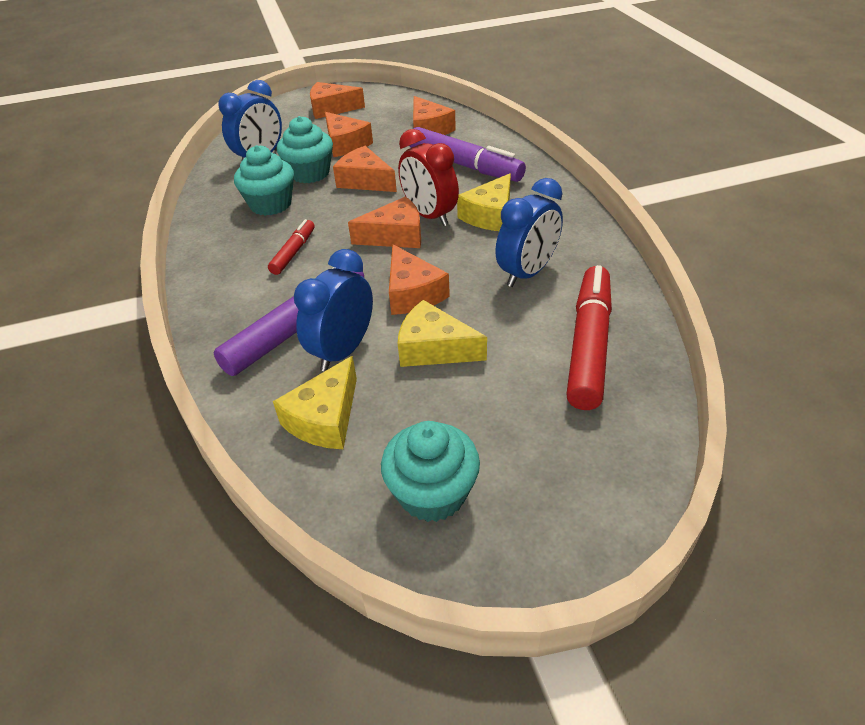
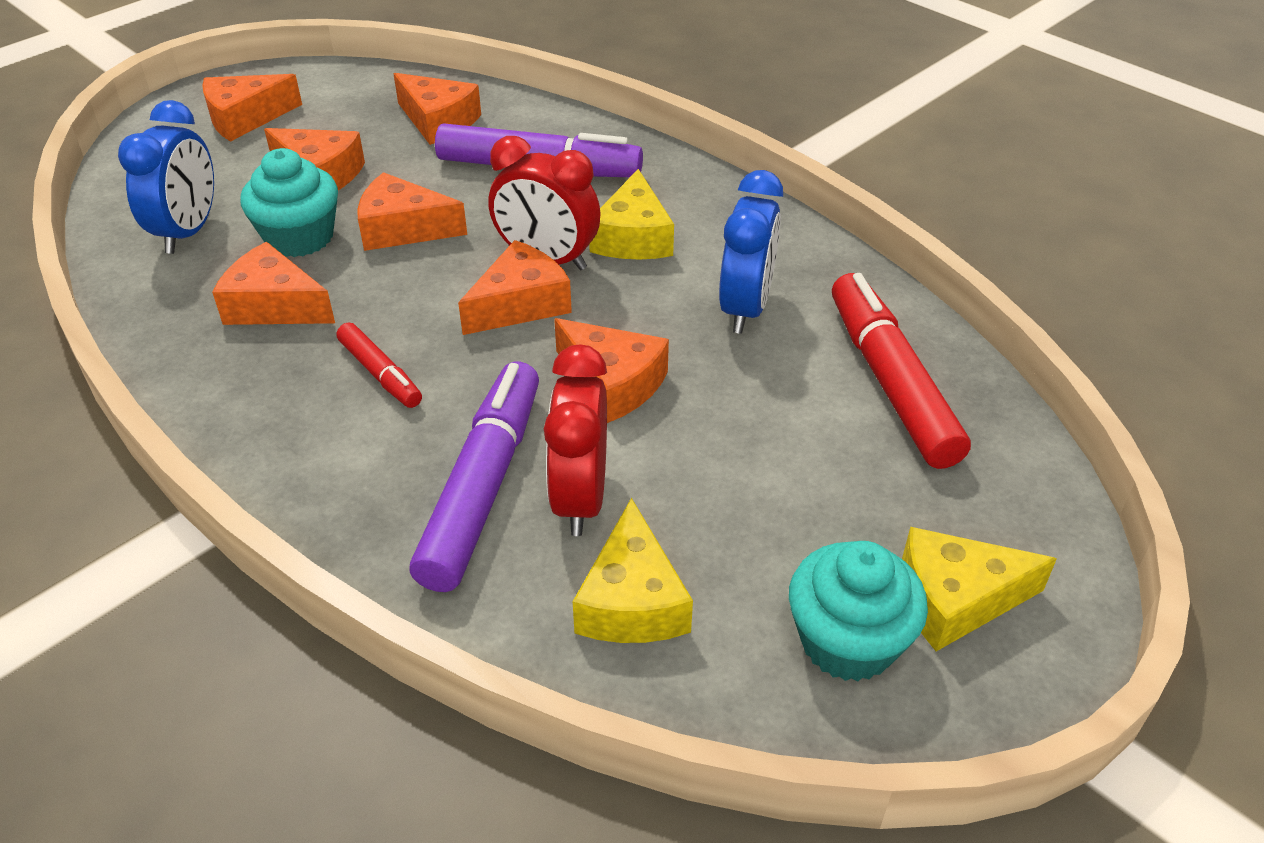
camera: 30 degrees left, 0 degrees up
(271, 204) = (274, 305): turquoise cupcake -> orange cheese
(293, 252) = (380, 373): red marker -> red marker turned 150 degrees clockwise
(343, 351) = (580, 498): blue clock -> red clock
(434, 348) = (703, 451): yellow cheese -> yellow cheese (955, 599)

